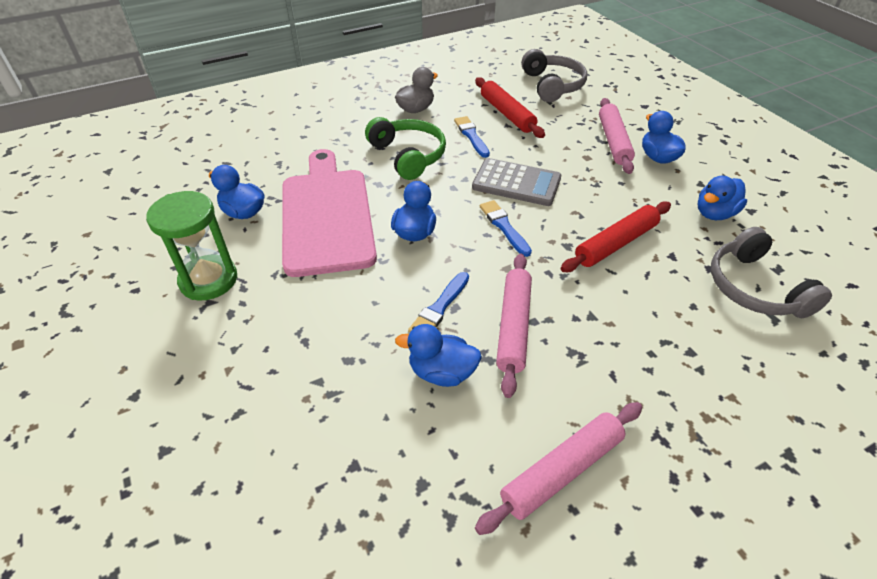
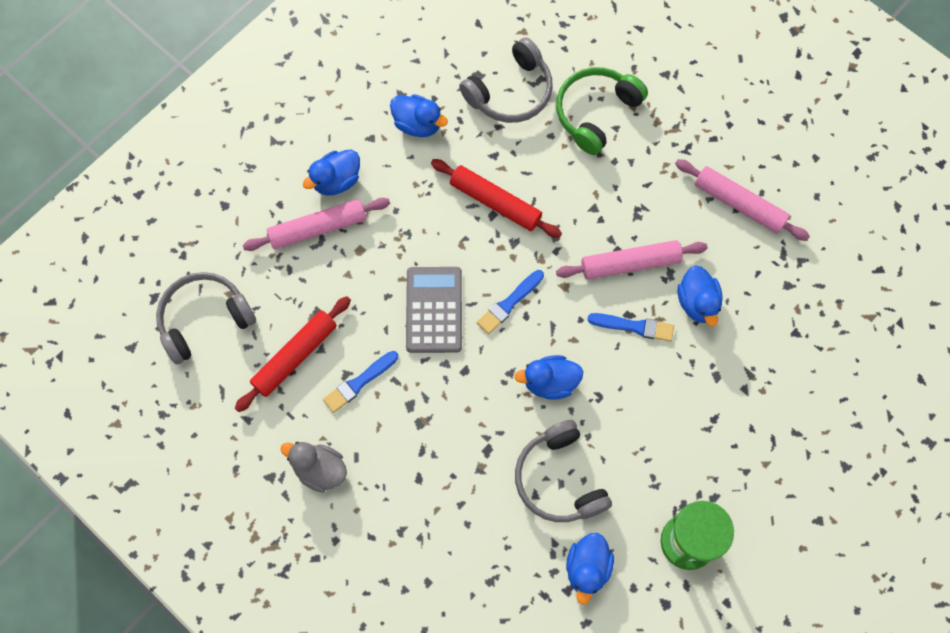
camera: 110 degrees left, 25 degrees up
(326, 216) = (559, 479): pink cutting board -> grey headphones
(408, 155) = (424, 439): green headphones -> green headphones (595, 112)

